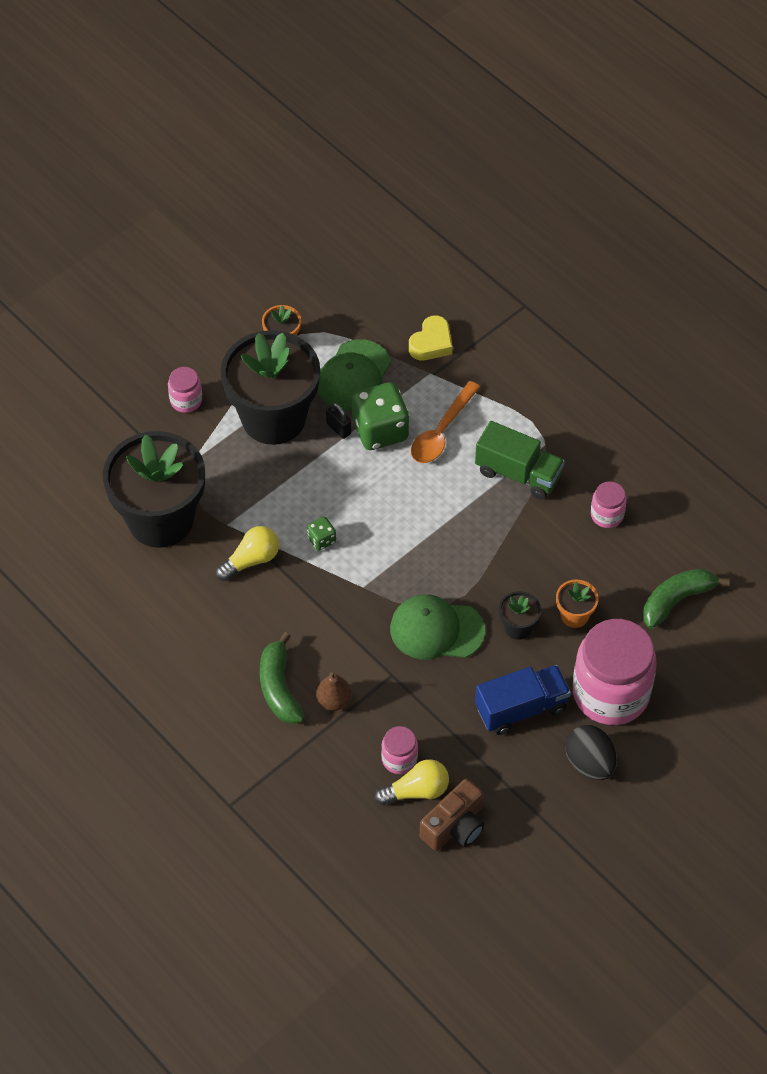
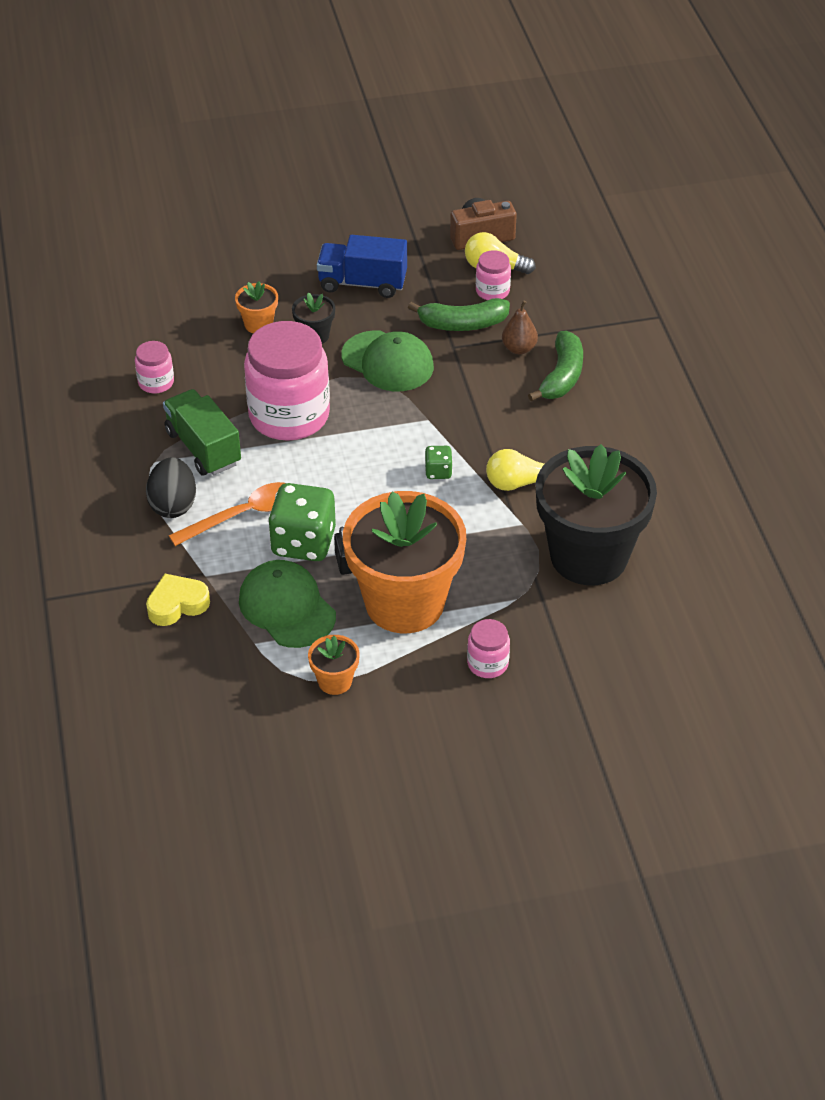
camera: 150 degrees left, 10 degrees down
(273, 418) = (404, 603): black flower pot -> orange flower pot
(354, 376) = (287, 607): green cap -> green cap turned 90 degrees counterclockwise
(590, 763) = (339, 232): black egg -> black egg (173, 505)
(610, 693) = (280, 265): pink jar -> pink jar (289, 415)
(676, 600) = (162, 300): green banana -> green banana (462, 324)

